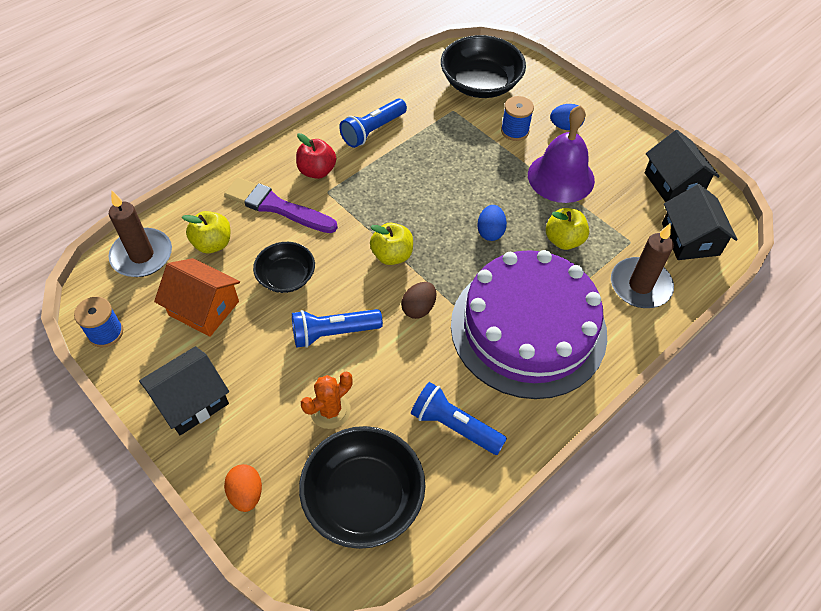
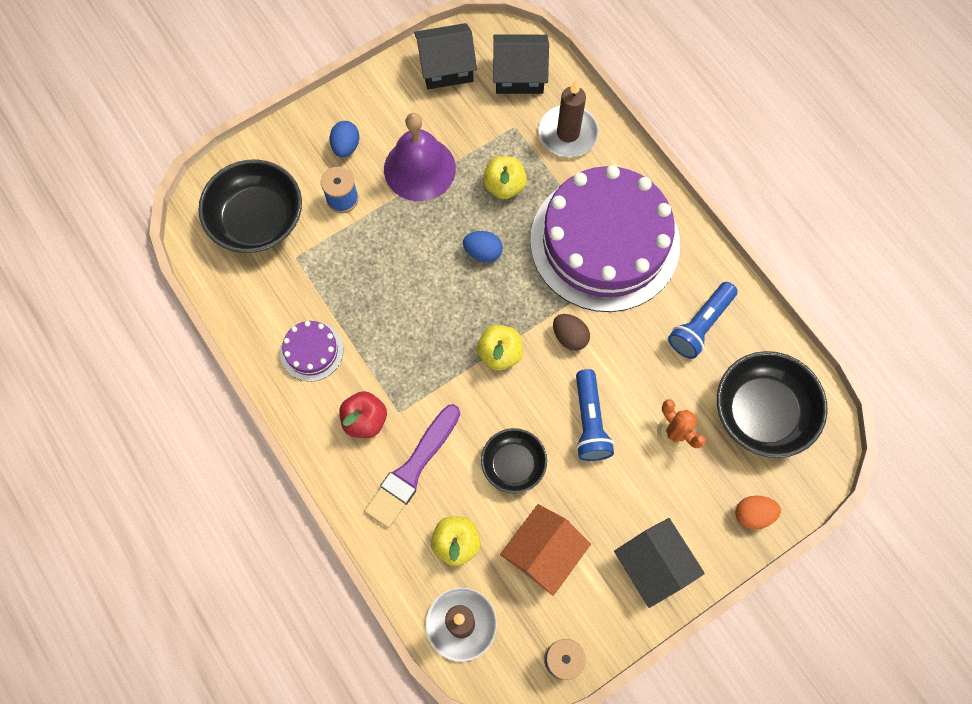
camera: 80 degrees left, 15 degrees up
(372, 131) = (311, 351): blue flashlight -> purple cake

